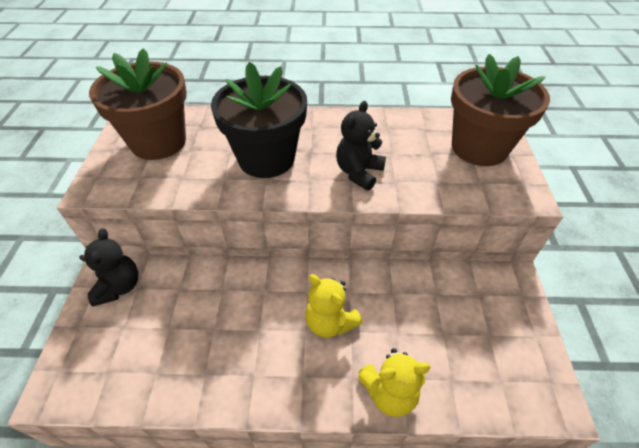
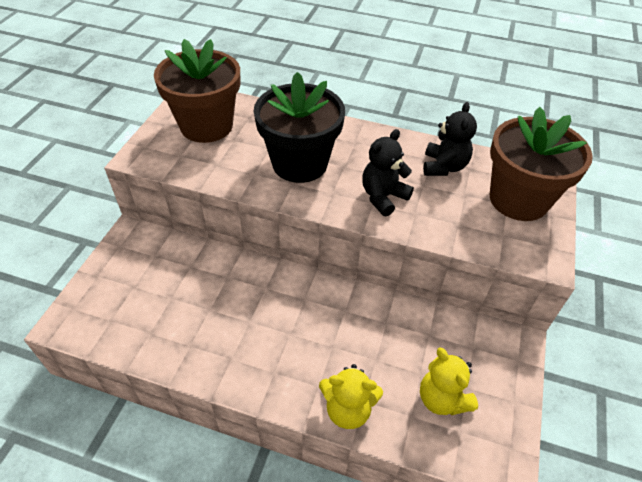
camera: 15 degrees right, 0 degrees up
(119, 287) = (139, 251): black teddy bear -> black teddy bear (444, 167)
(330, 322) = (315, 332): yellow teddy bear -> yellow teddy bear (442, 399)

